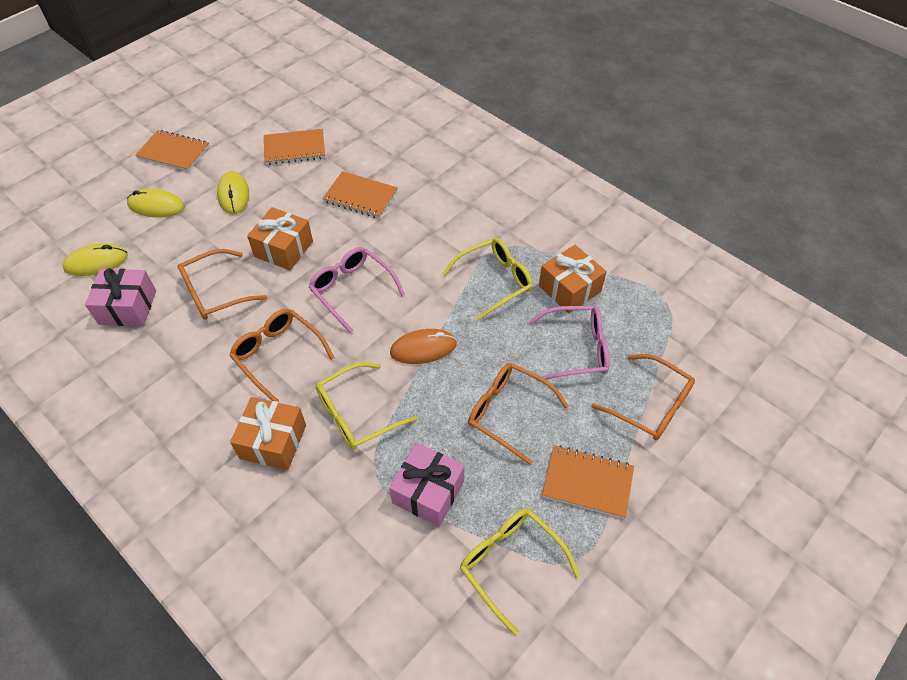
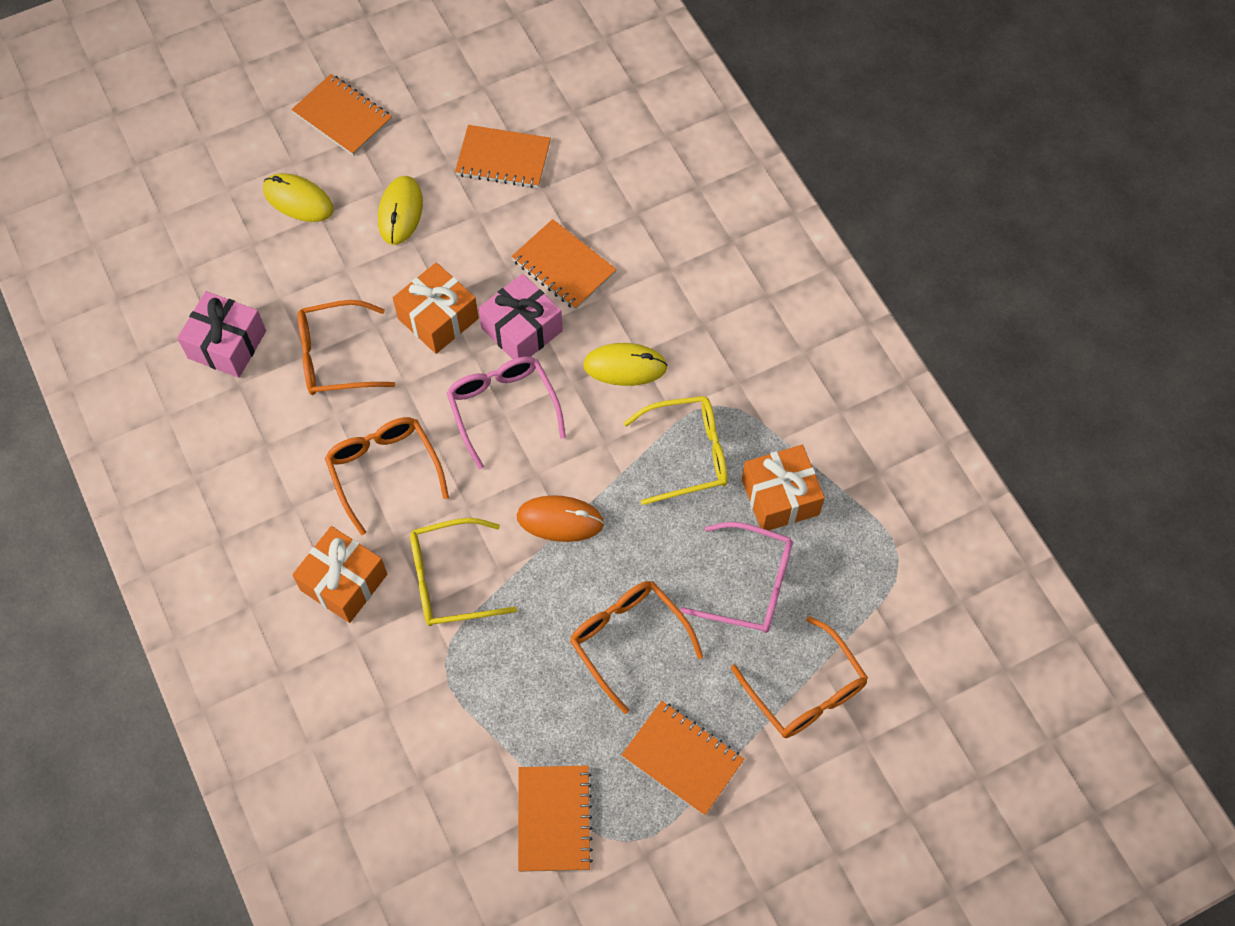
camera: 20 degrees right, 10 degrees up
(96, 262) = (205, 265): yellow mouse -> yellow mouse (625, 366)
(428, 492) = (496, 705): pink gift -> pink gift (522, 330)
(510, 564) = (554, 819): yellow glasses -> orange notebook

